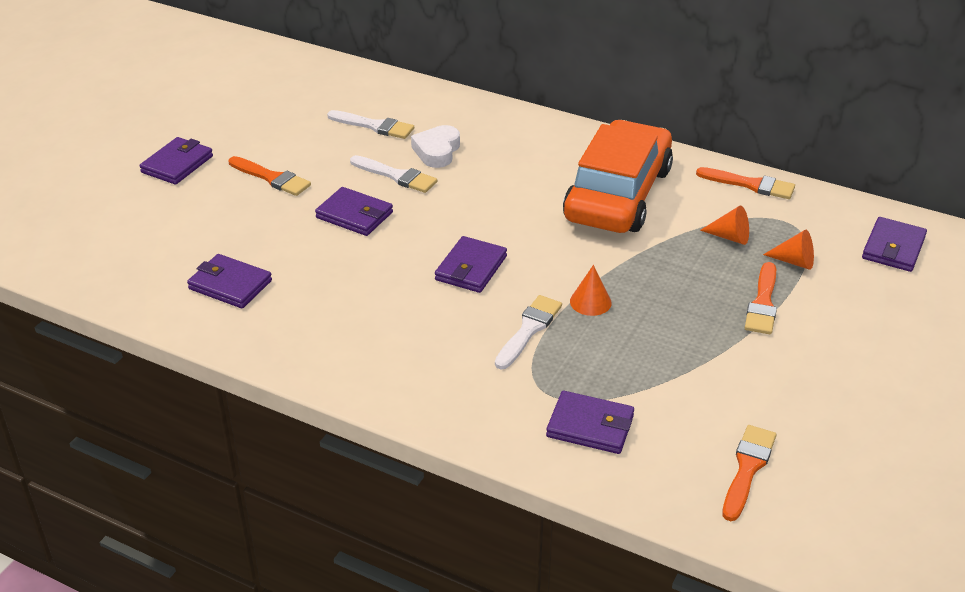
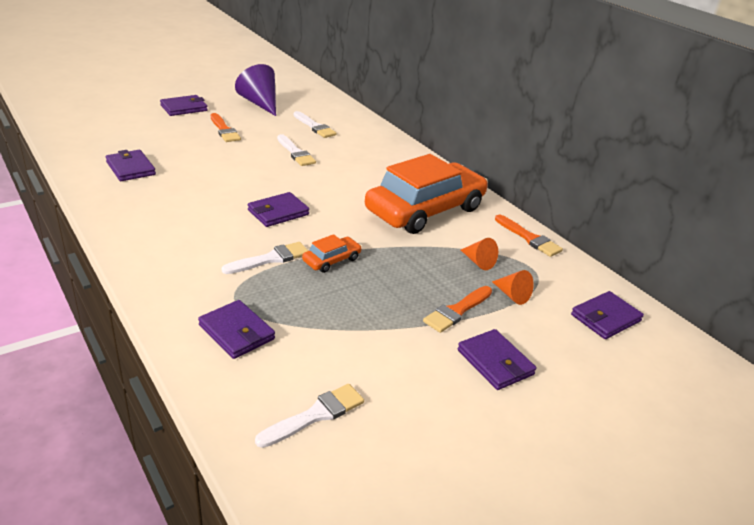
camera: 25 degrees right, 5 degrees down
(265, 116) = (260, 103): none -> purple cone
(354, 215) = (245, 162): purple wallet -> purple wallet (495, 362)
(437, 151) = (336, 150): white heart -> none
(590, 302) = (331, 260): orange cone -> orange car
(747, 468) = (315, 415): orange brush -> white brush

